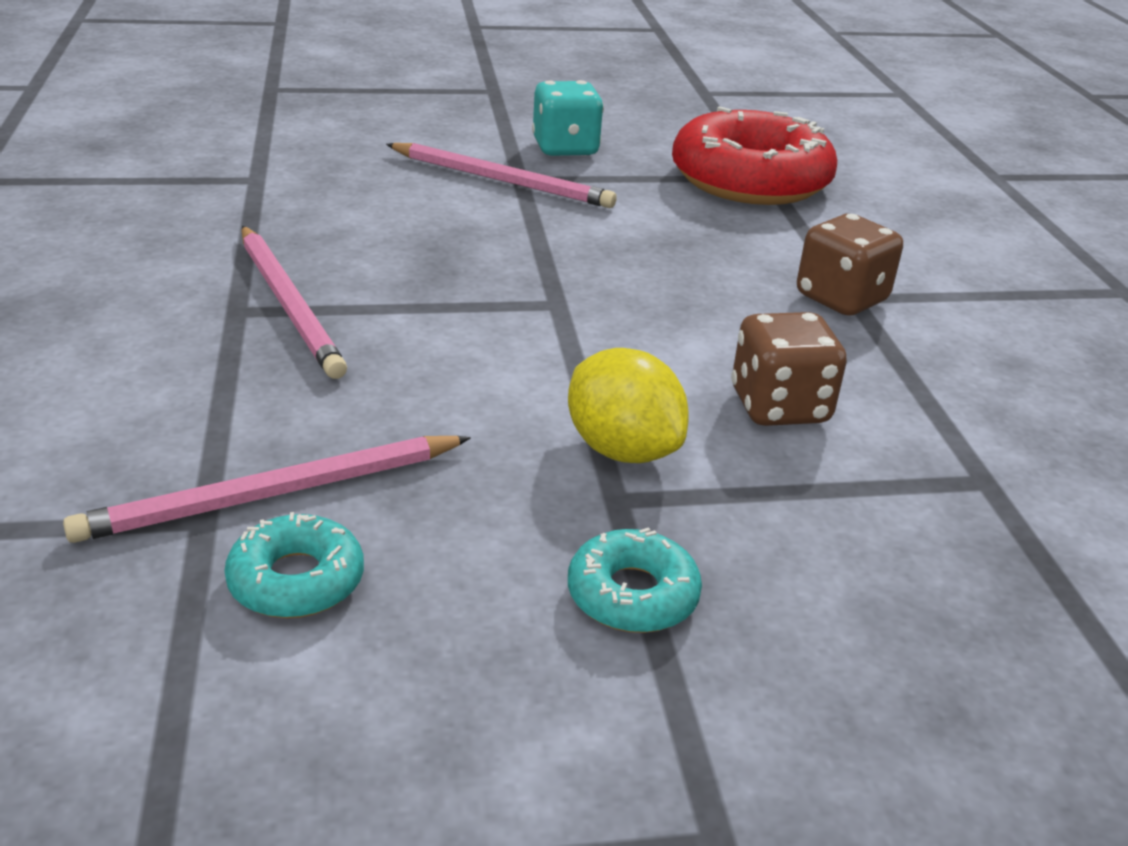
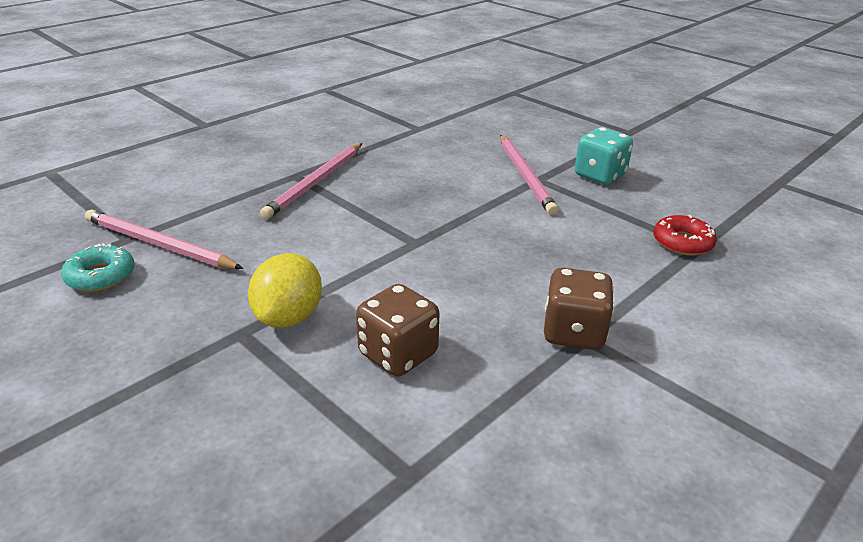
camera: 55 degrees right, 0 degrees up
(632, 595) = (157, 369): turquoise donut -> none
(750, 179) = (682, 242): red donut -> red donut, size x0.46

